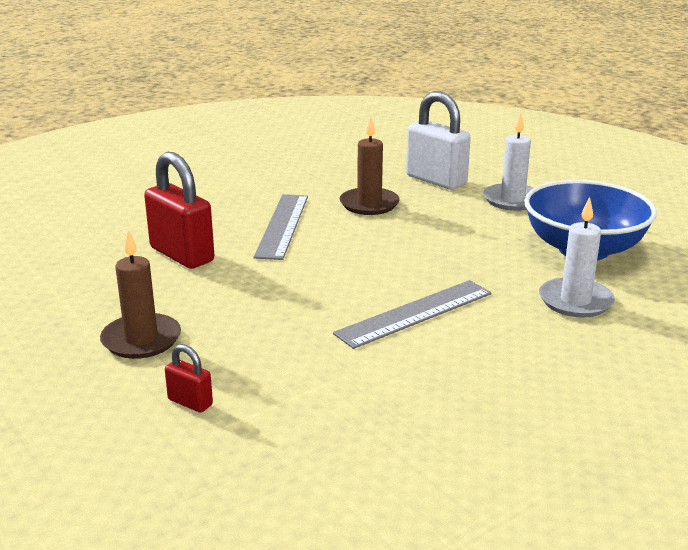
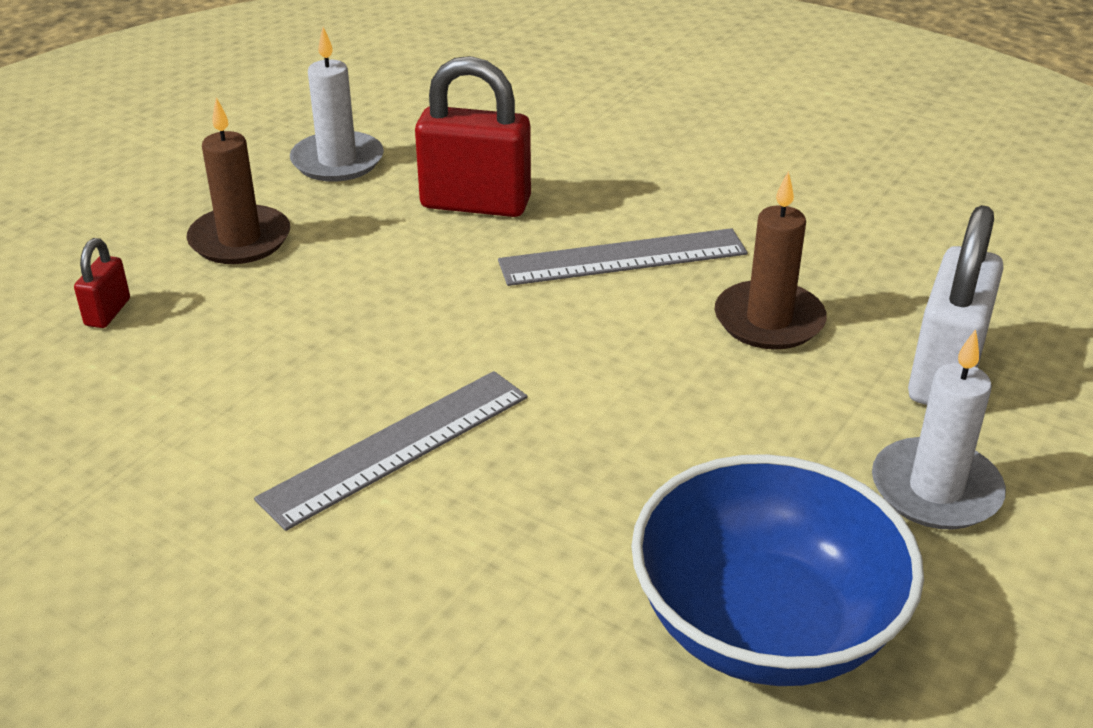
camera: 70 degrees right, 10 degrees up
(182, 255) = (475, 204): red padlock -> red padlock turned 75 degrees clockwise
(415, 313) = (397, 447): grey ruler -> grey ruler turned 75 degrees counterclockwise
(575, 301) = (526, 637): white candle -> white candle (337, 161)

